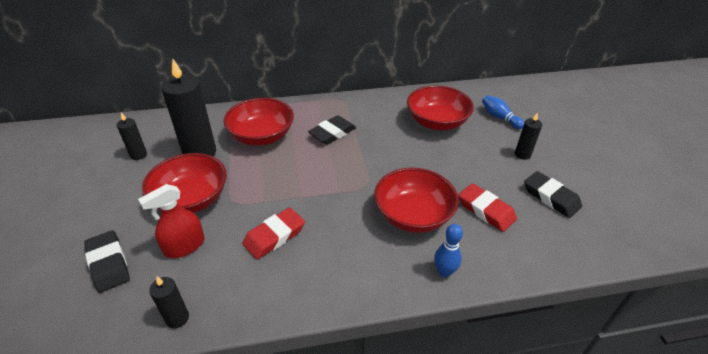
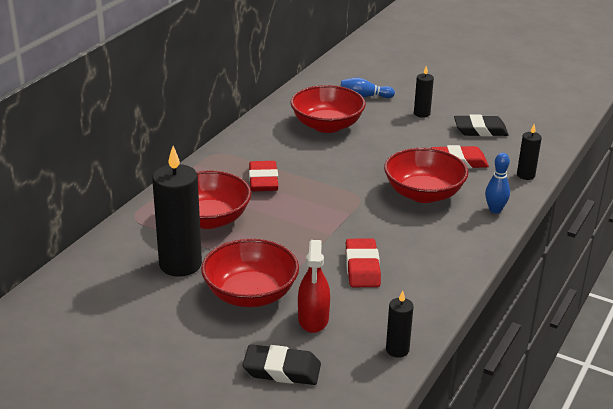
camera: 50 degrees left, 10 degrees down
(138, 155) = (124, 304): black candle -> black candle (525, 175)
(332, 133) = (263, 180): black eraser -> red eraser

